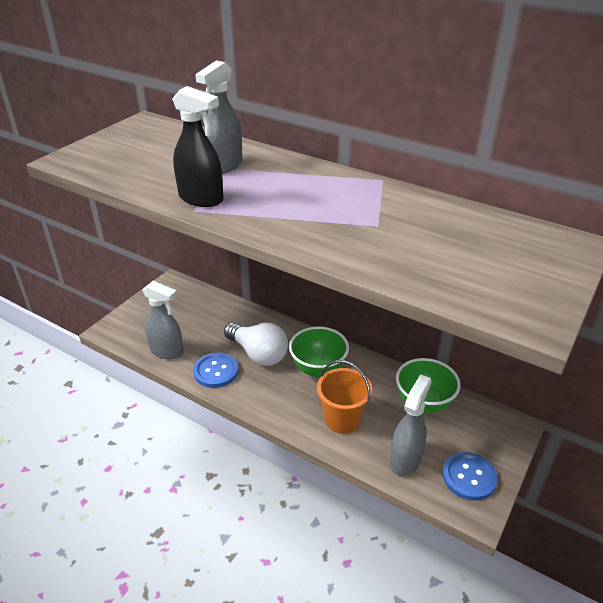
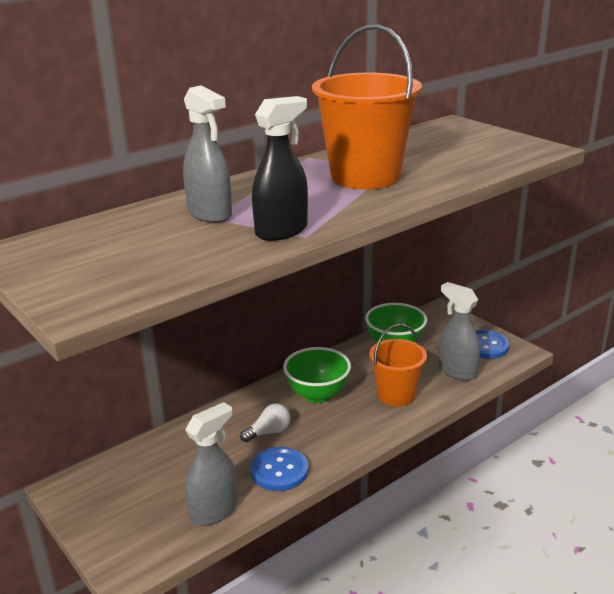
camera: 70 degrees left, 10 degrees down
(258, 354) = (269, 432): white light bulb -> white light bulb, size x0.56
(346, 215) = (365, 177): none -> orange bucket

